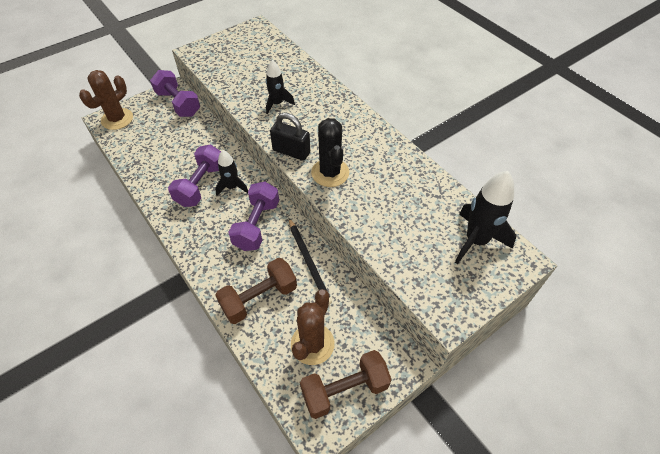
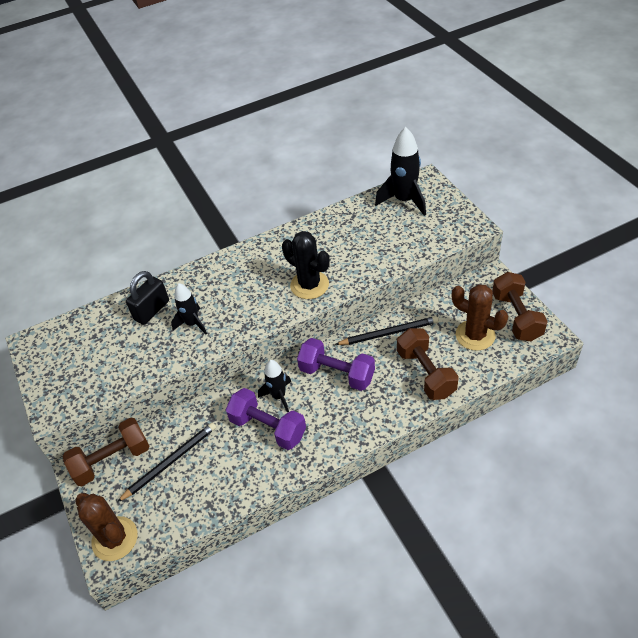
camera: 75 degrees left, 5 degrees down
(174, 133) = (170, 462): none -> black pencil
(178, 104) = (112, 460): purple dumbbell -> brown dumbbell
(291, 151) = (272, 314): black padlock -> black padlock (152, 310)
(330, 173) = (309, 285): black cactus -> black cactus turned 45 degrees clockwise

